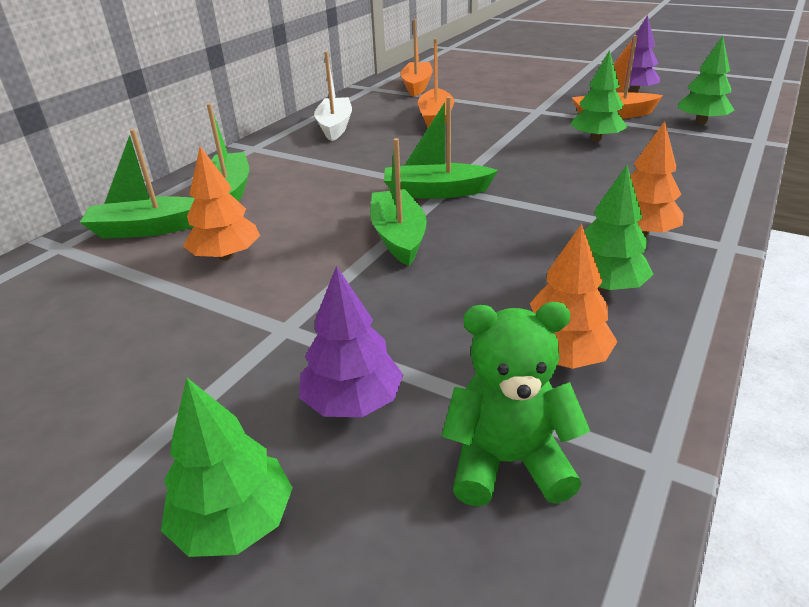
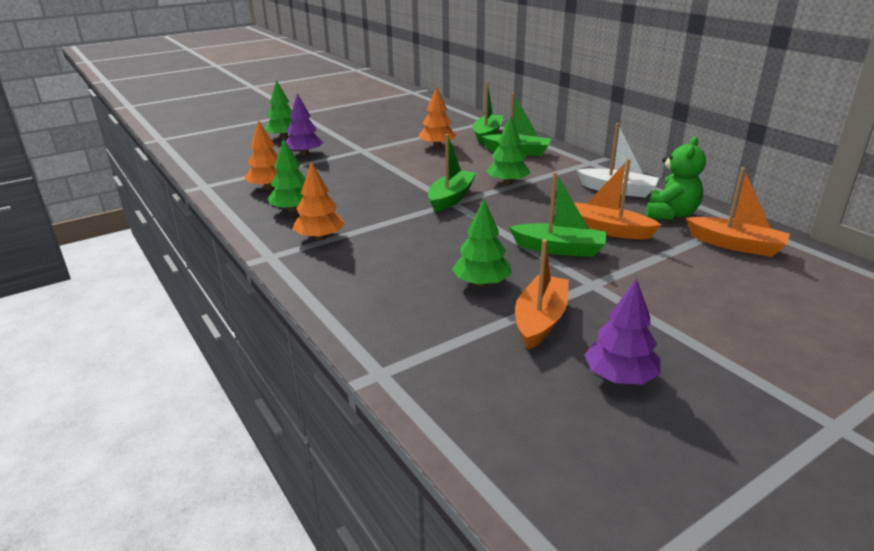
camera: 115 degrees right, 5 degrees down
(398, 237) = (407, 179): green boat -> green boat (559, 249)
(508, 462) = (244, 167): green teddy bear -> green teddy bear (671, 214)
(701, 122) = (466, 368): green tree -> green tree (507, 183)

